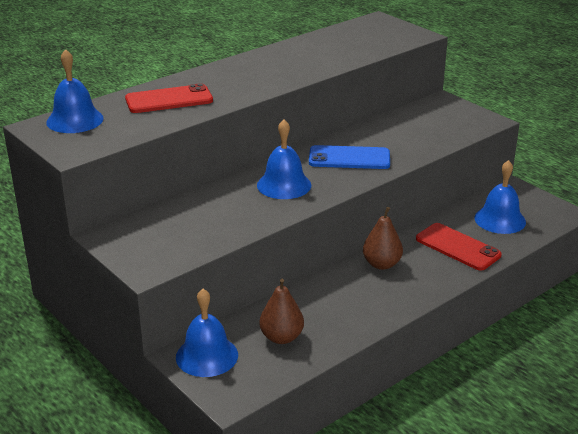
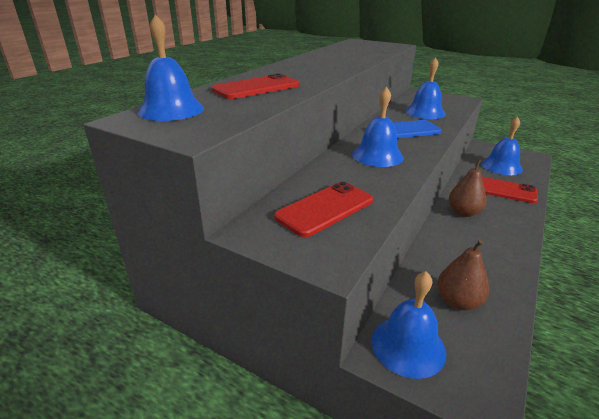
camera: 20 degrees left, 0 degrees up
(180, 229) = (325, 209): none -> red phone
(408, 135) = (425, 112): none -> blue bell

